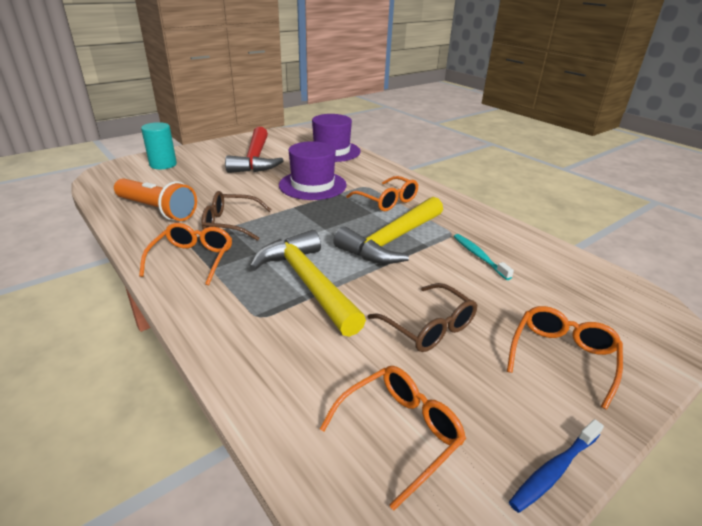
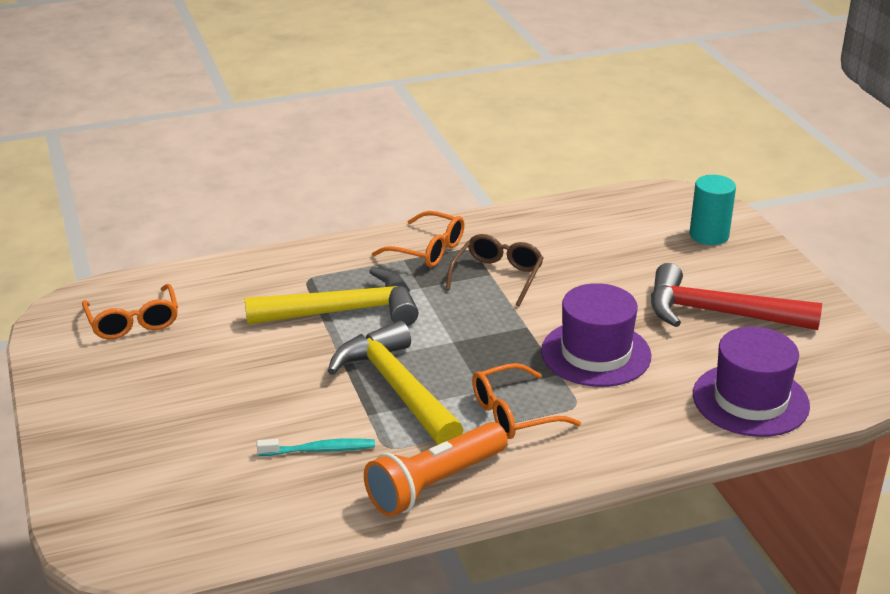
camera: 110 degrees right, 0 degrees up
(157, 210) = (555, 231): orange flashlight -> orange flashlight (435, 484)
(428, 327) = (226, 368): brown glasses -> none
(554, 470) = (47, 379): blue toothbrush -> none
(562, 357) = (127, 436): orange glasses -> none

